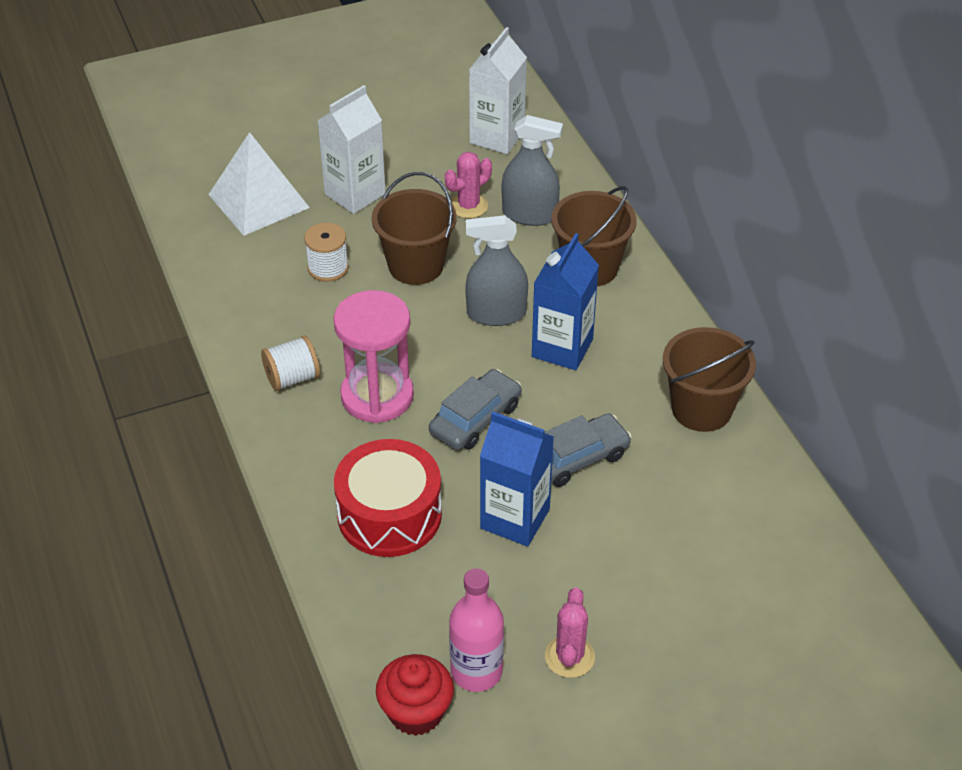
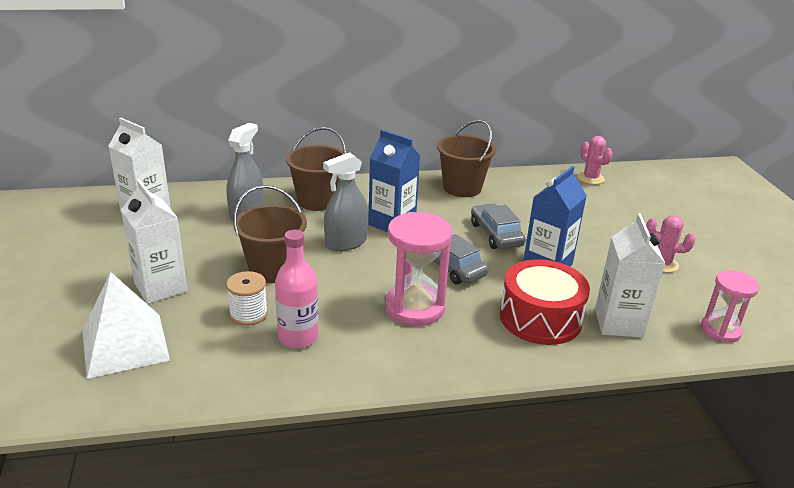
camera: 80 degrees left, 15 degrees down
(292, 378) = (379, 350): white spool -> none
(401, 596) = (618, 323): none -> white carton
(416, 712) = (720, 330): red cupcake -> pink hourglass
(468, 206) = (218, 236): pink cactus -> pink cactus (590, 178)
(476, 671) = (680, 300): pink bottle -> pink bottle (298, 337)
(496, 313) = (346, 243): grey spray bottle -> grey spray bottle turned 45 degrees clockwise

